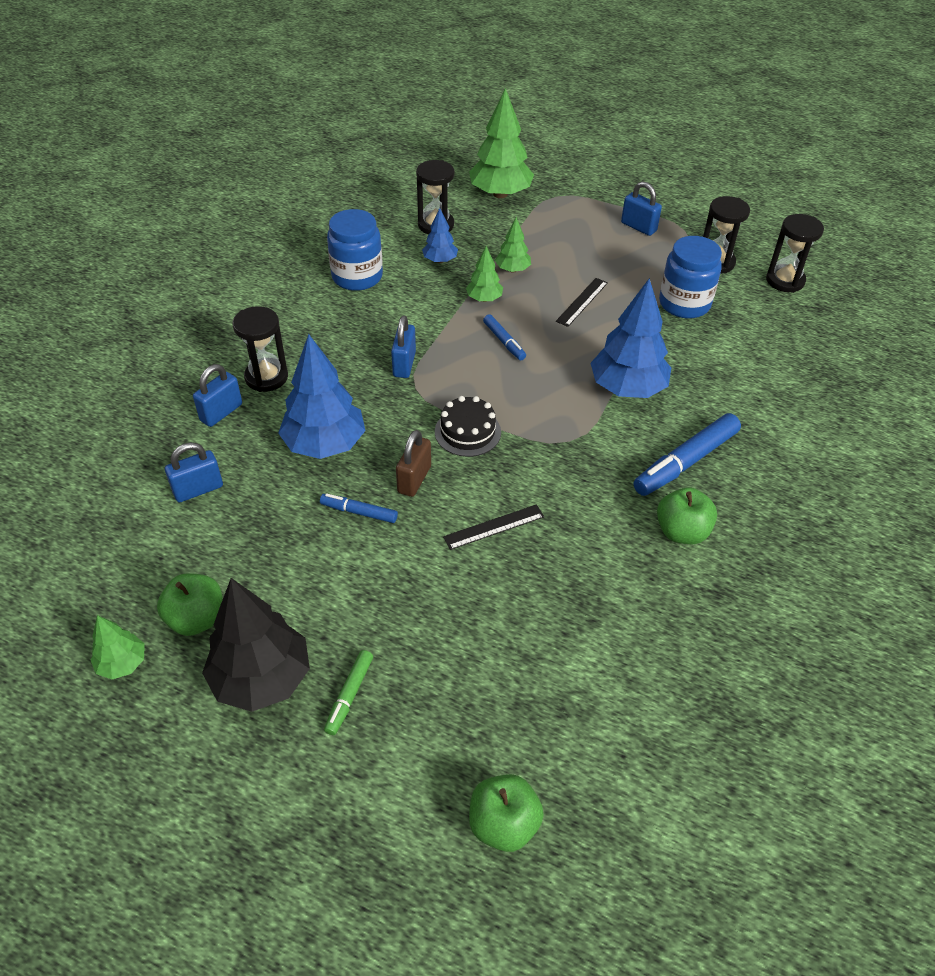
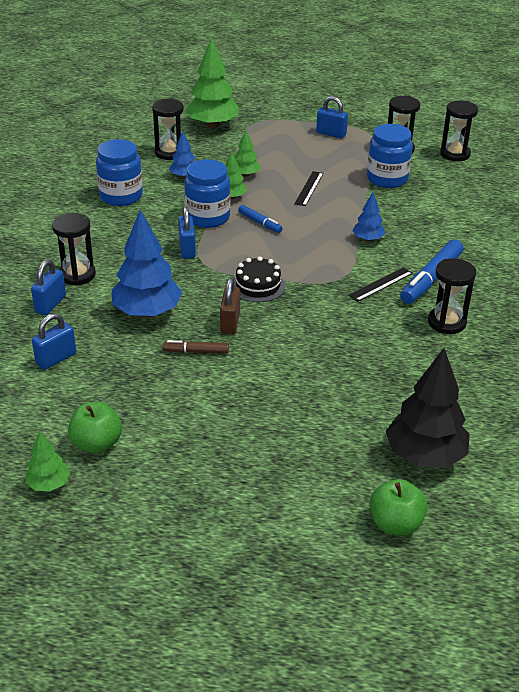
camera: 15 degrees left, 10 degrees down
(261, 678) = (168, 472): black tree -> black tree (424, 456)
(349, 695) = (243, 469): green marker -> none
(359, 512) = (196, 351): blue marker -> brown marker
(445, 323) = (208, 217): none -> blue jar
(494, 527) = (306, 343): black ruler -> black ruler (381, 284)
(627, 388) = (368, 239): blue tree -> blue tree, size x0.51
(682, 532) = (446, 322): green apple -> black hourglass

